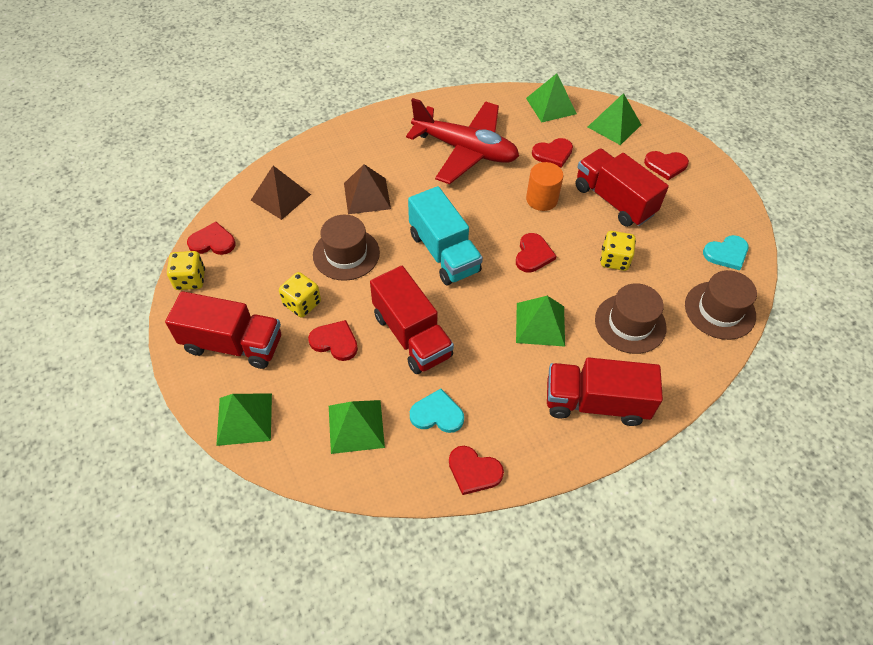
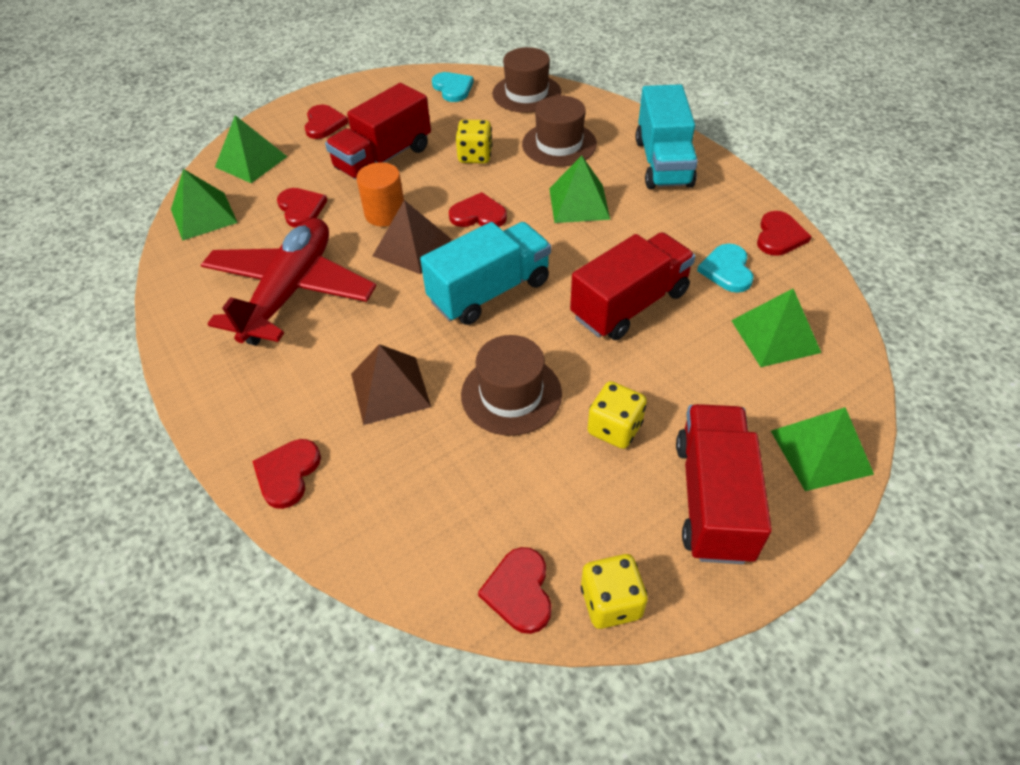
camera: 95 degrees left, 5 degrees down
(281, 197) = (401, 508): brown pyramid -> brown pyramid (412, 247)
(335, 342) = (665, 378): red heart -> red heart (287, 474)
(595, 403) = (663, 163): red truck -> turquoise truck

